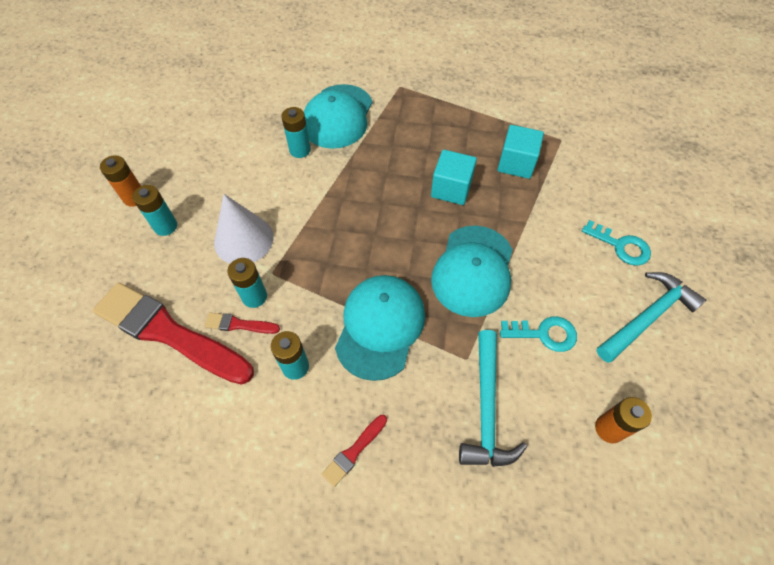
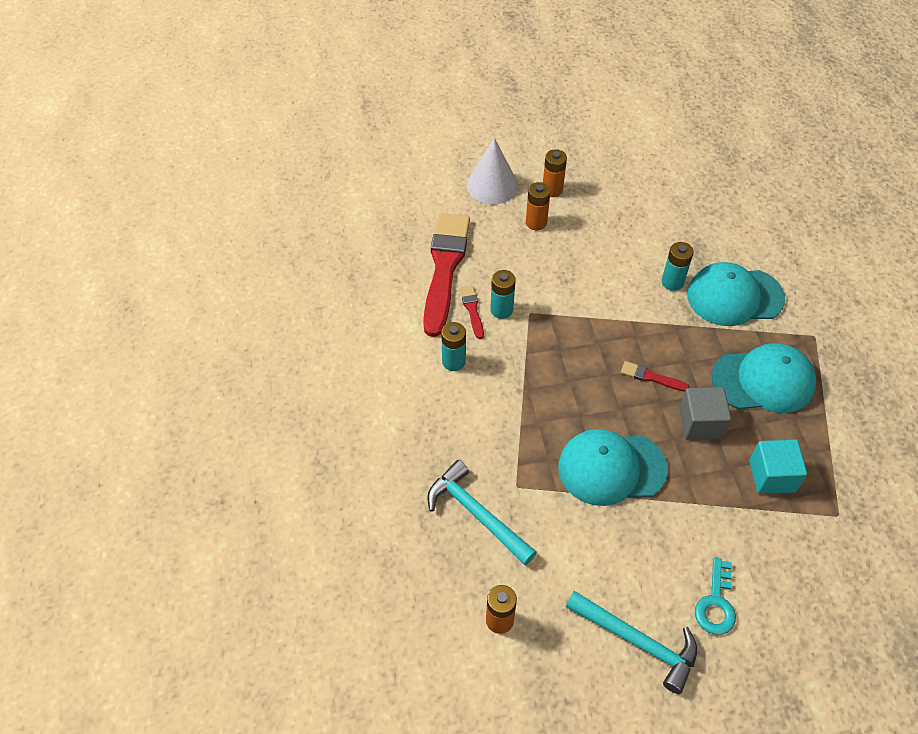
camera: 70 degrees right, 5 degrees down
(165, 226) = (536, 222): turquoise battery -> orange battery
(243, 239) = (551, 280): white cone -> white cone (492, 185)
(354, 451) = (402, 426): red brush -> red brush (651, 377)
(380, 327) = (516, 410): turquoise cap -> turquoise cap (763, 381)
(451, 189) = (700, 423): turquoise cube -> grey cube
(486, 409) = (476, 513): turquoise hammer -> turquoise hammer turned 60 degrees clockwise
(544, 334) = (572, 546): turquoise key -> none

